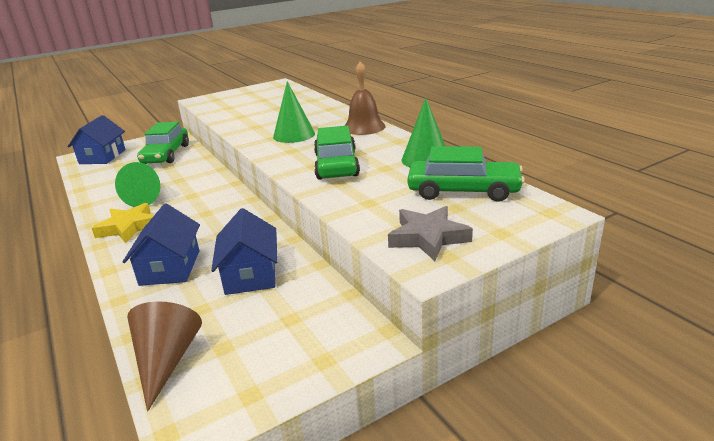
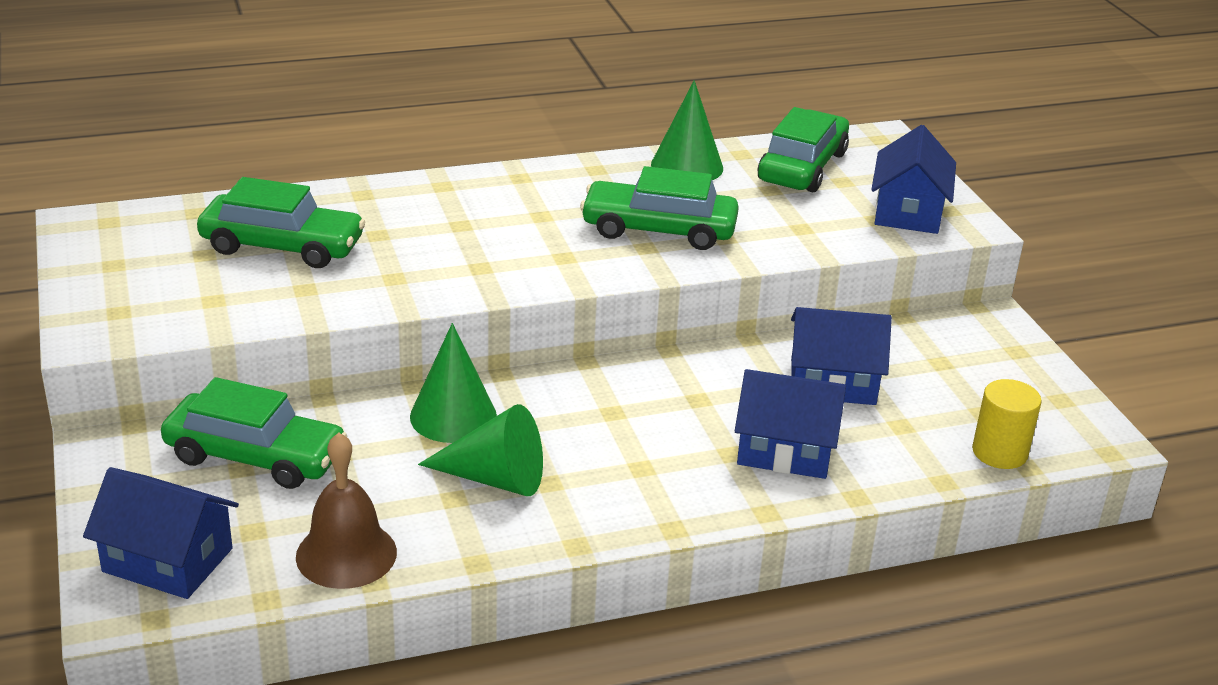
camera: 80 degrees left, 5 degrees up
(129, 227) = (621, 497): yellow star -> none
(166, 361) = (999, 452): brown cone -> yellow cylinder
(274, 107) = (282, 246): none -> green car
(294, 135) = (486, 246): green cone -> green cone (453, 416)
(364, 127) = (507, 182): brown bell -> brown bell (346, 554)
(428, 237) = (908, 211): grey star -> blue house

